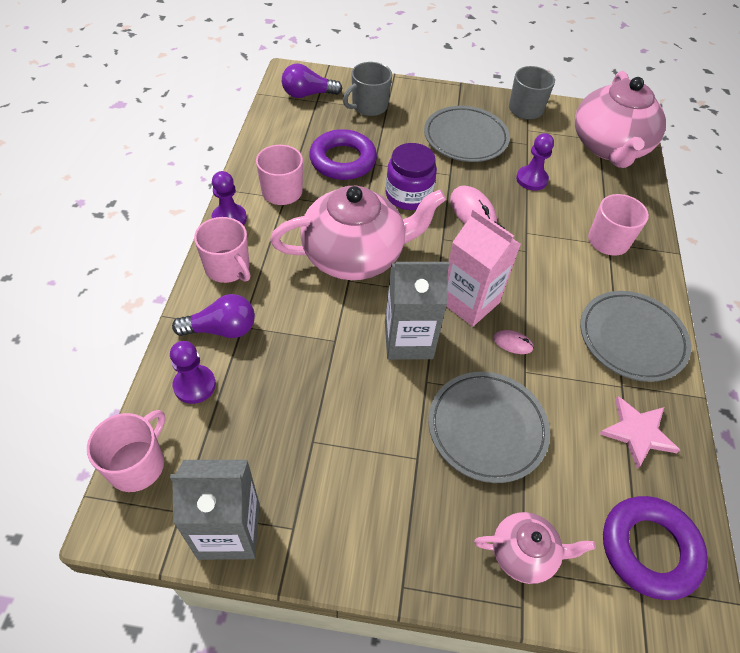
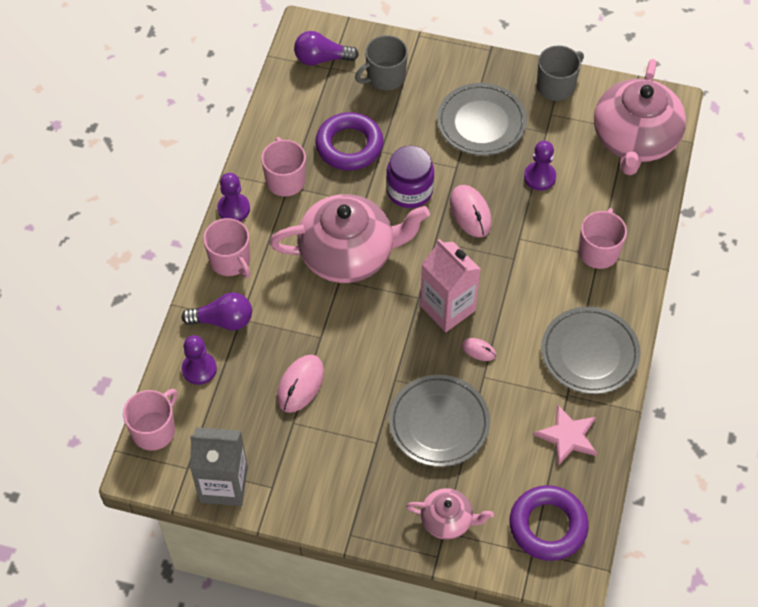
camera: 10 degrees right, 5 degrees up
(317, 395) = (300, 384): none -> pink mouse
(408, 340) = (385, 341): grey carton -> none

